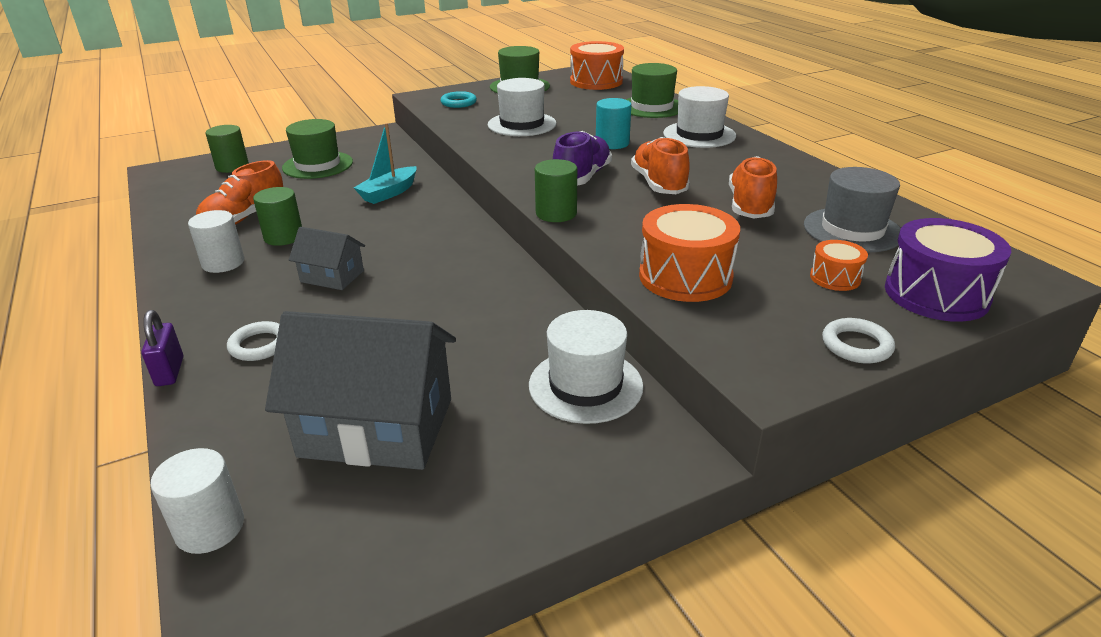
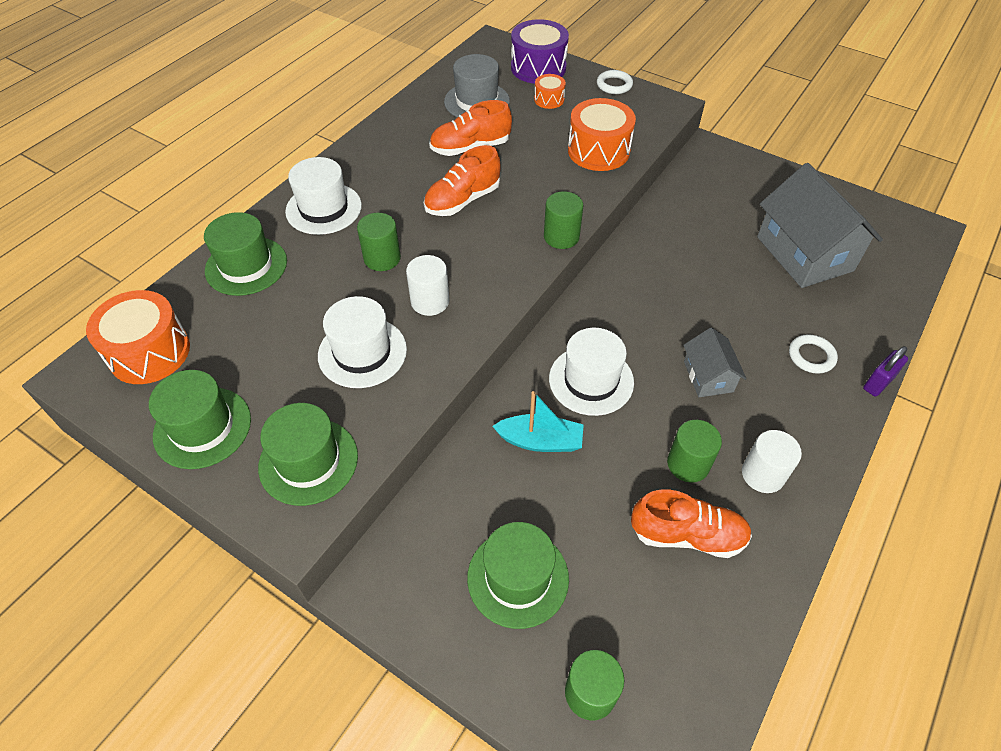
camera: 120 degrees left, 20 degrees up
(210, 528) = (914, 272): white cylinder -> white cylinder (430, 301)
(458, 103) = (308, 461): turquoise ring -> green hat
(582, 177) = (480, 248): purple shoe -> none
(585, 385) = (693, 193): white hat -> white hat (591, 380)
(612, 143) = (382, 258): turquoise cylinder -> green cylinder

